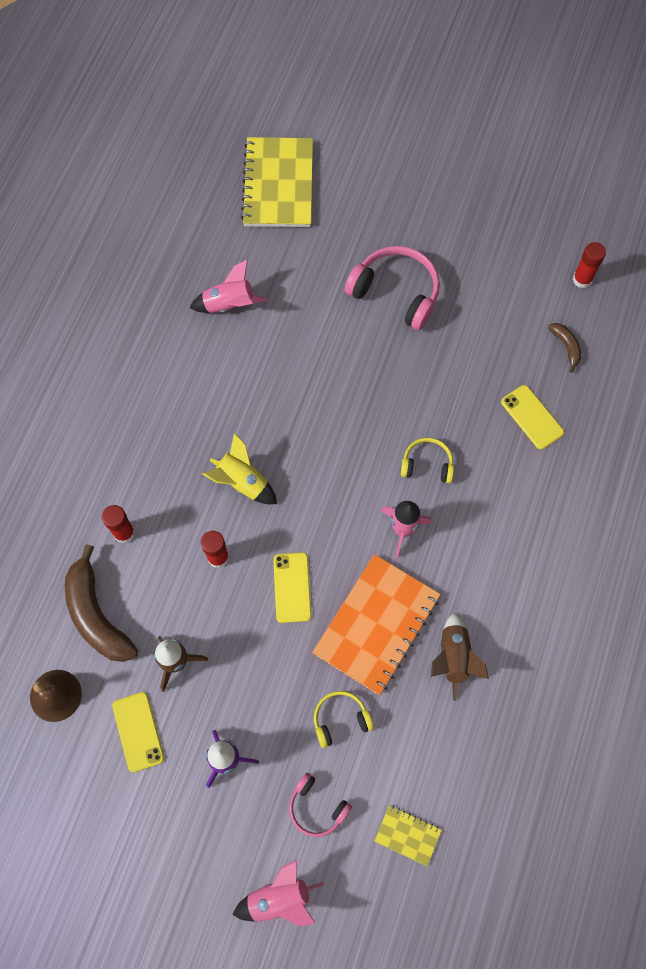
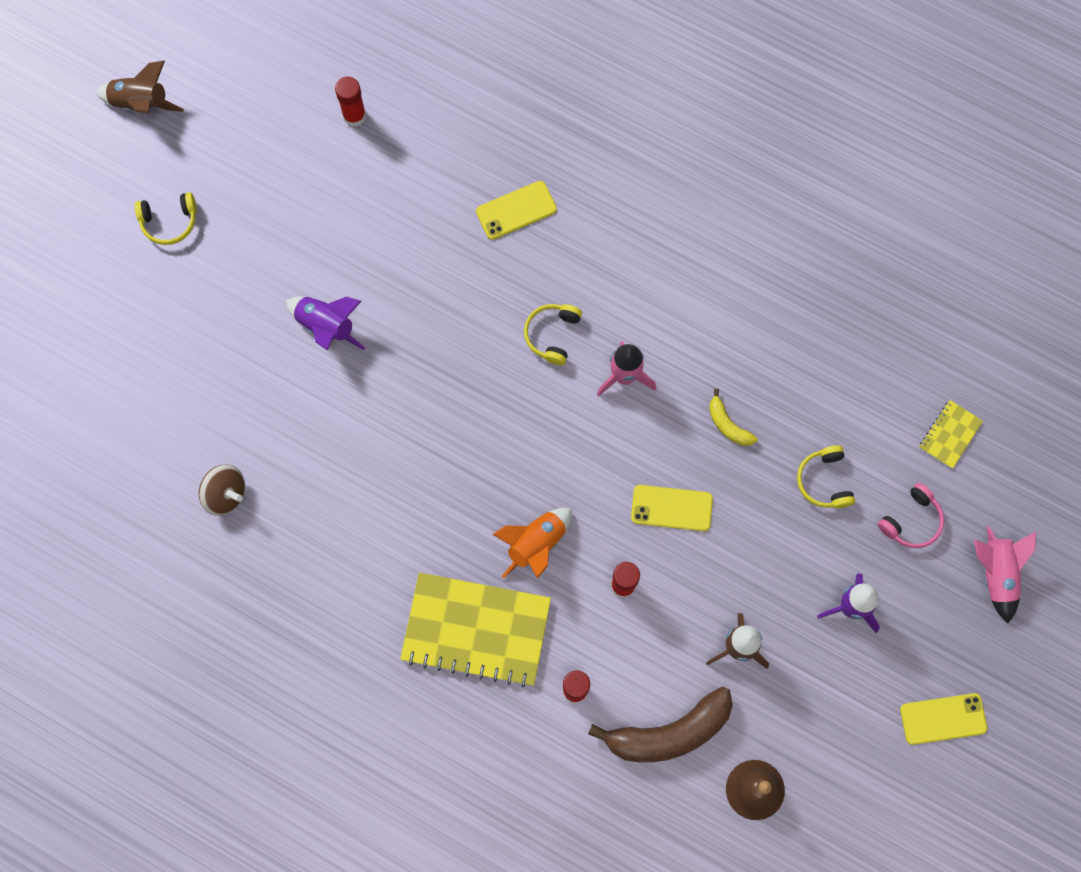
camera: 80 degrees left, 5 degrees up
(138, 731) = (808, 700): yellow phone -> yellow phone (943, 718)
(229, 305) = (300, 526): pink rocket -> none
(242, 482) = (536, 544): yellow rocket -> orange rocket
(246, 249) = (225, 494): none -> brown spinning top
(278, 184) = (139, 439): yellow notebook -> yellow notebook (476, 630)
(376, 625) = (728, 424): orange notebook -> yellow banana
(396, 293) = (326, 326): pink headphones -> purple rocket
(453, 657) = (775, 352): brown rocket -> brown rocket (141, 103)
(456, 169) = (169, 221): none -> yellow headphones
(566, 347) = (437, 154): brown banana -> none

